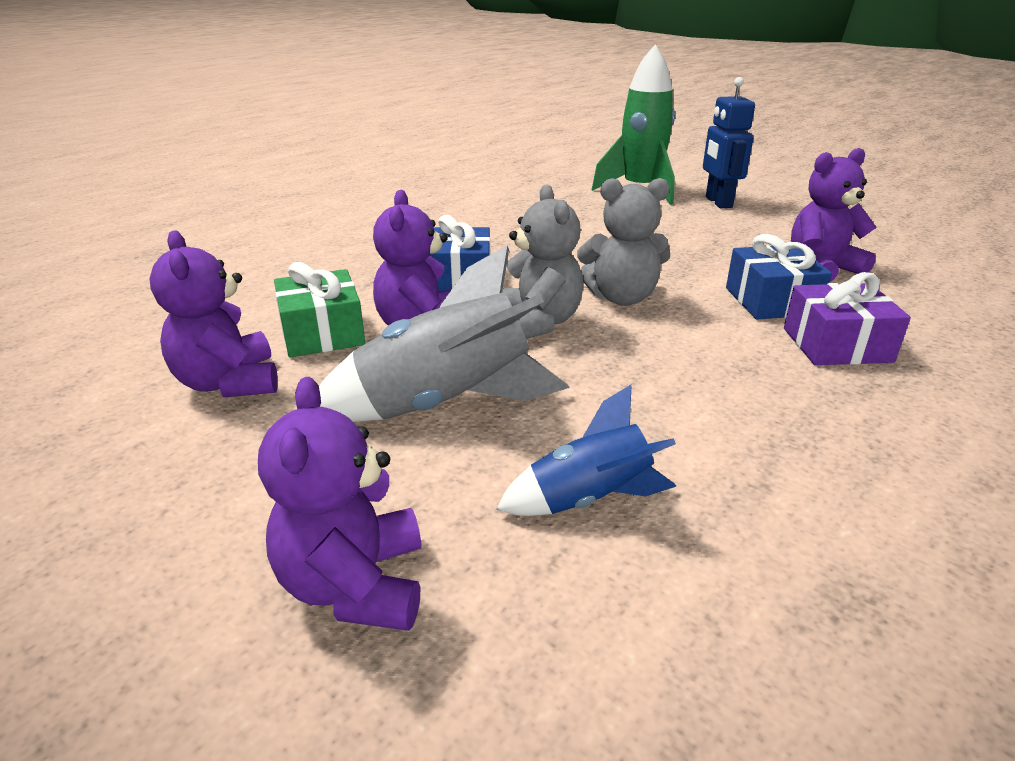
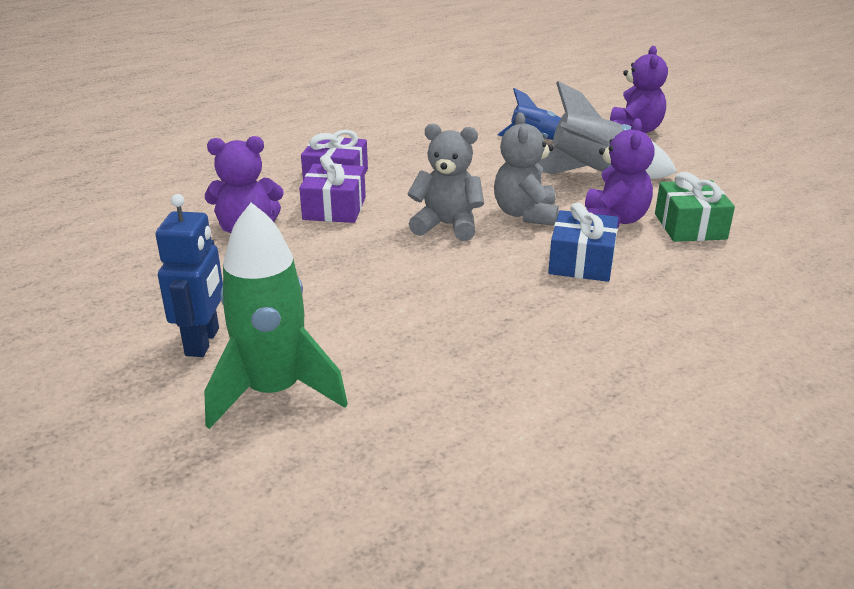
camera: 165 degrees left, 0 degrees up
(229, 383) = (737, 202): purple teddy bear -> none
(771, 301) = (334, 208): blue gift -> purple gift

